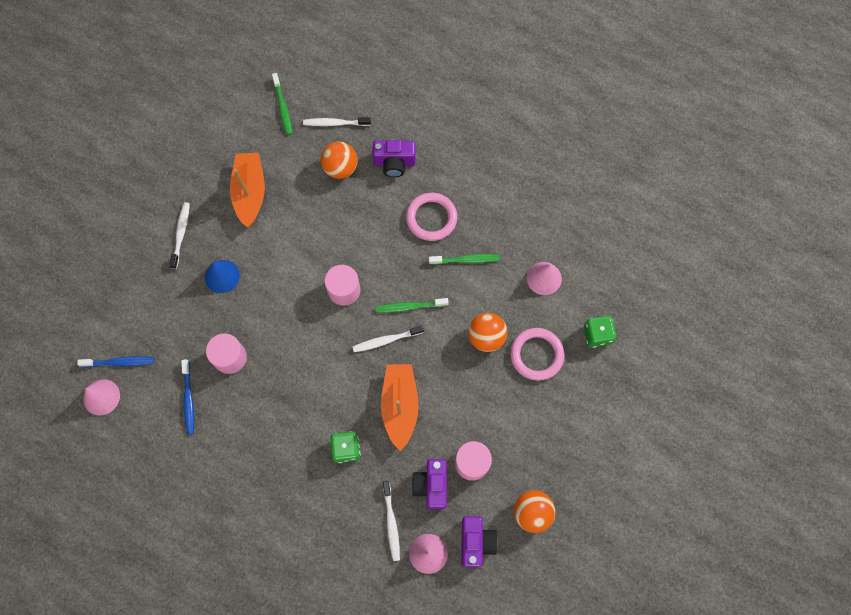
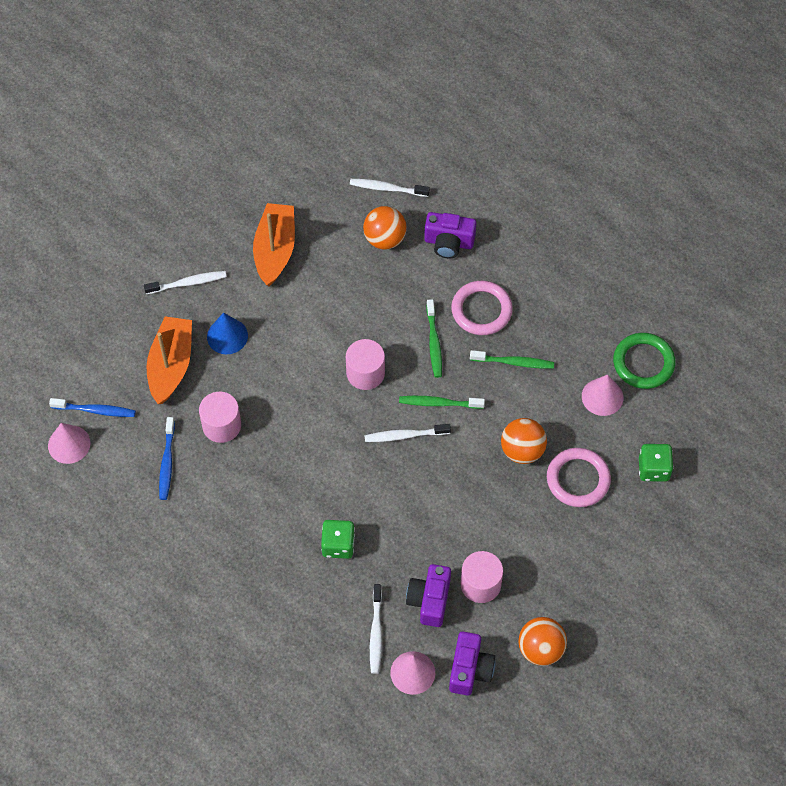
camera: 10 degrees right, 10 degrees down
(181, 234) = (188, 283): white toothbrush -> white toothbrush turned 60 degrees clockwise
(283, 107) = (329, 162): green toothbrush -> green toothbrush (434, 343)
(400, 406) = (408, 509): orange boat -> orange boat (171, 365)
(572, 243) = (643, 363): none -> green ring

